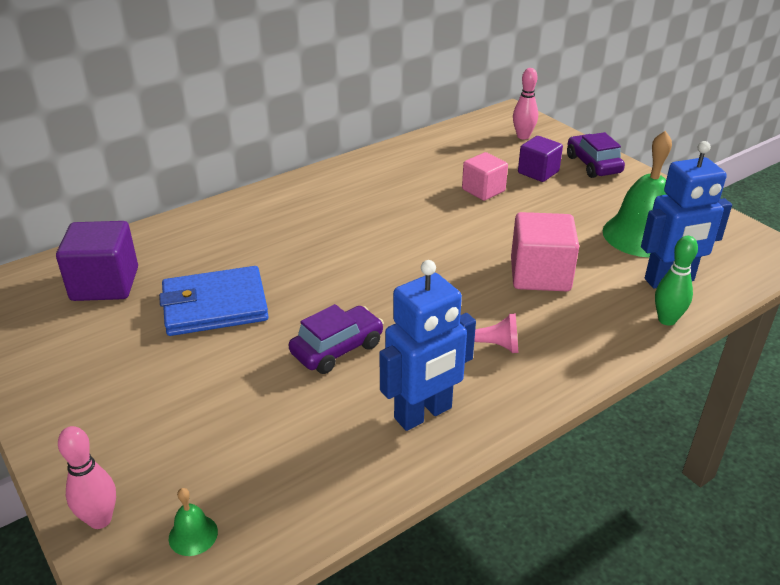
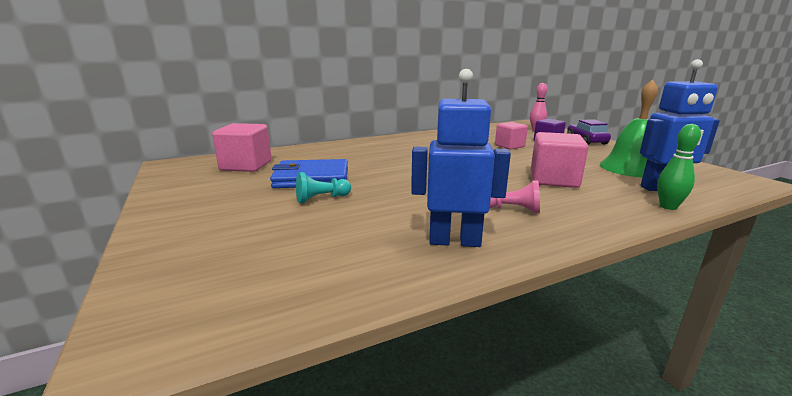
camera: 10 degrees right, 15 degrees down
(100, 519) = (147, 279): pink bowling pin -> none
(105, 284) = (246, 166): purple cube -> pink cube
(193, 535) = (217, 299): green bell -> none
(244, 352) = (321, 199): none -> turquoise pawn
(337, 349) = (391, 202): purple car -> none
(423, 414) = (454, 241): blue robot -> blue robot turned 150 degrees counterclockwise

